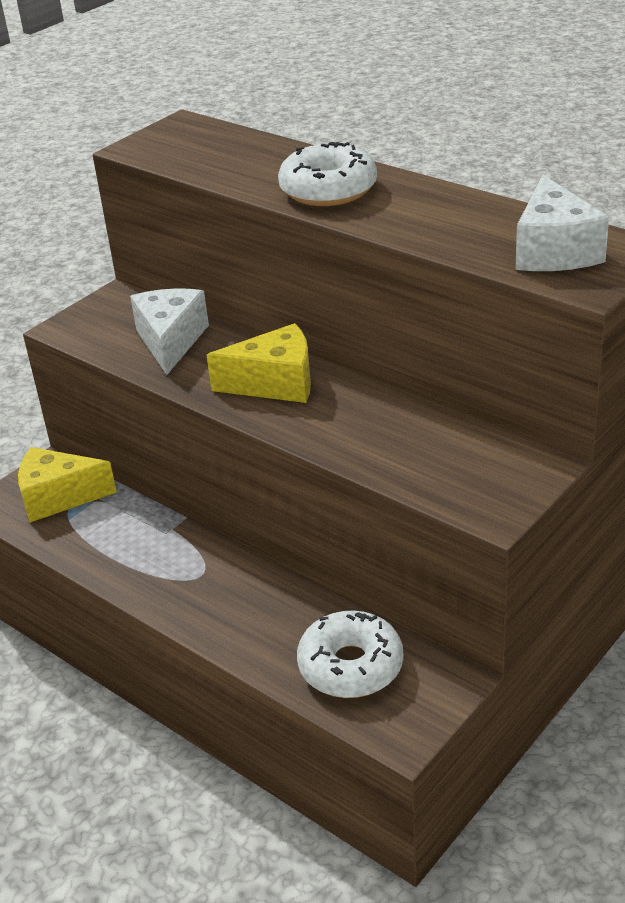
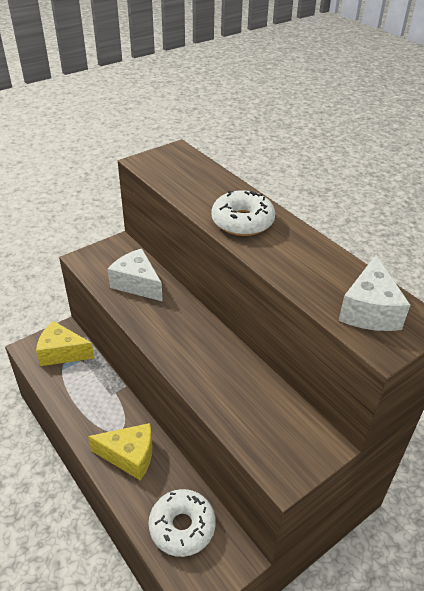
camera: 10 degrees right, 5 degrees up
(171, 341) = (137, 284): white cheese -> white cheese turned 60 degrees counterclockwise
(275, 383) = (185, 332): yellow cheese -> yellow cheese (129, 456)

